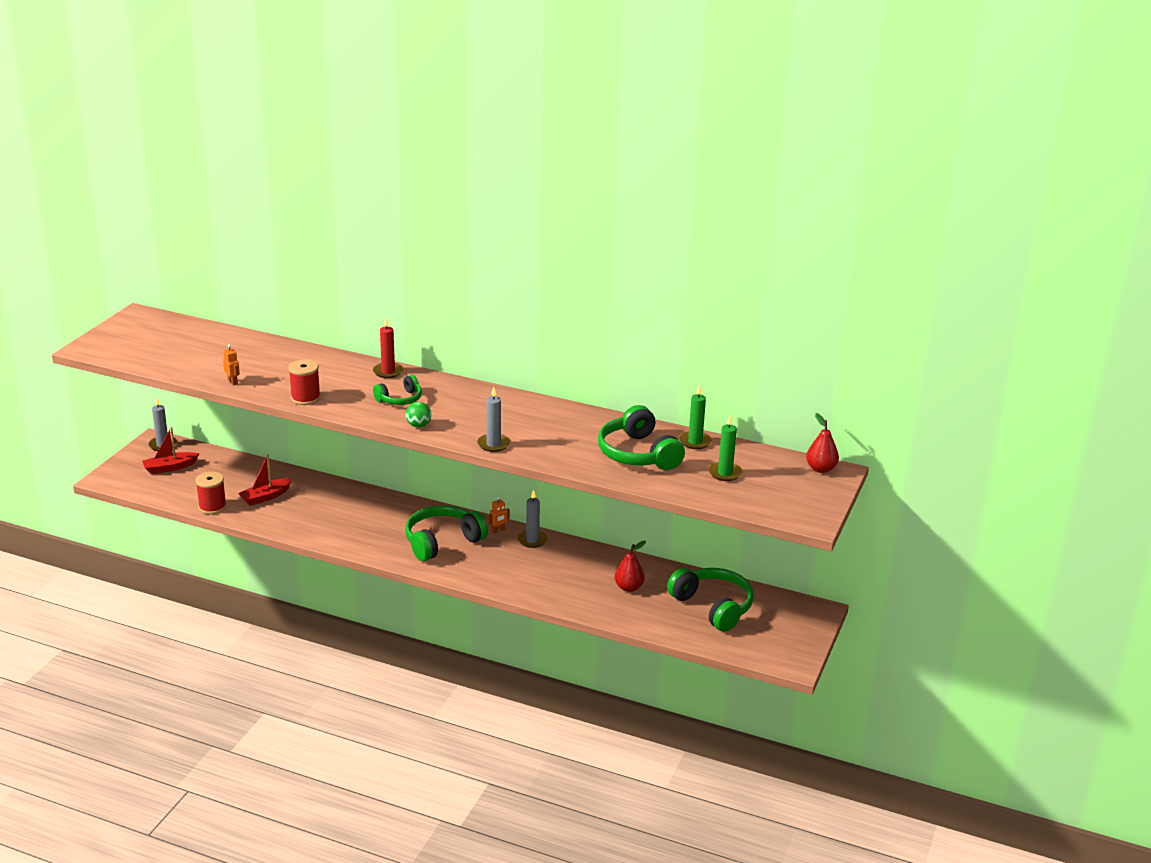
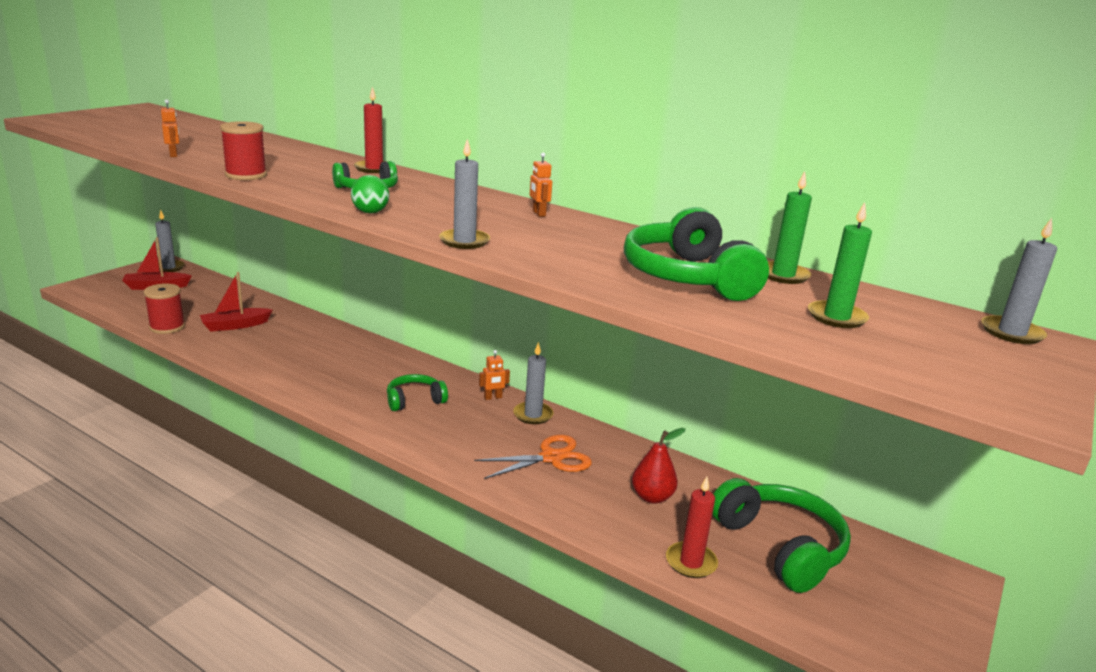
camera: 10 degrees right, 5 degrees down
(442, 542) = (414, 400): green headphones -> green headphones, size x0.57
(528, 406) = (538, 213): none -> orange robot
(555, 571) = (551, 458): none -> orange scissors
(659, 624) = (691, 562): none -> red candle
(821, 469) = (1011, 333): red pear -> grey candle

